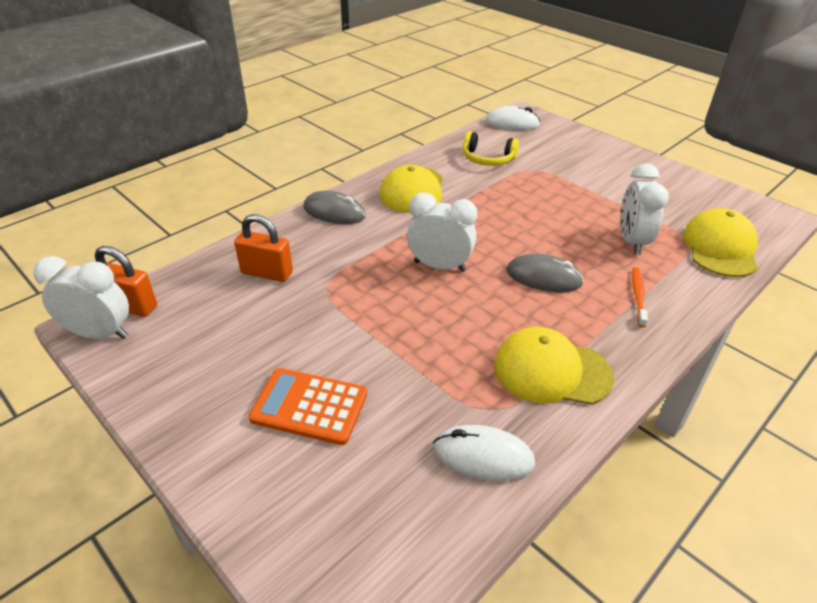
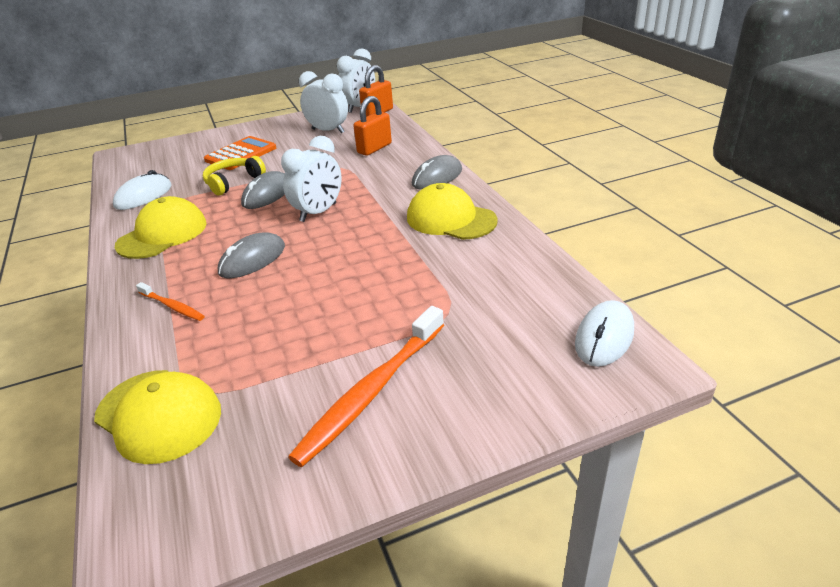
camera: 115 degrees right, 5 degrees down
(420, 321) = (267, 194): none -> grey mouse
(487, 159) = (495, 283): yellow headphones -> yellow headphones (233, 182)
(620, 179) = (372, 391): none -> orange toothbrush
(632, 241) = (243, 339): white clock -> white clock (328, 131)

